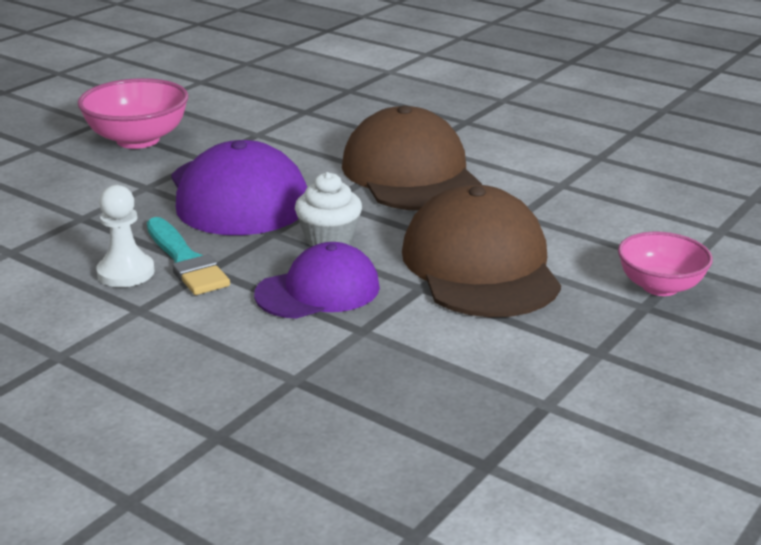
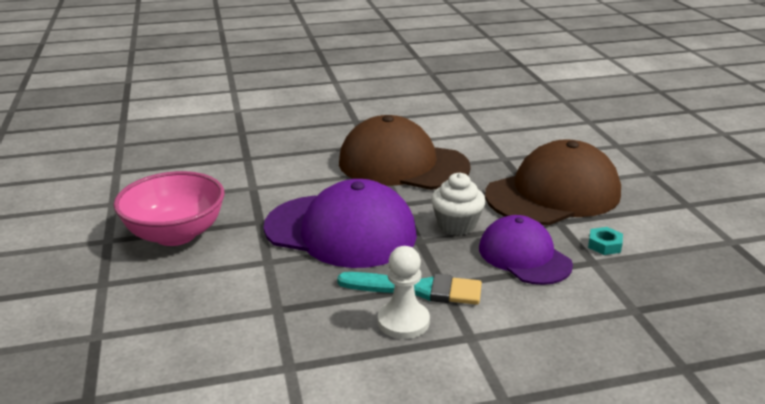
camera: 50 degrees left, 0 degrees up
(318, 290) = (524, 256): purple cap -> purple cap turned 45 degrees counterclockwise
(408, 326) = (604, 245): none -> turquoise nut
(480, 265) = (553, 194): brown cap -> brown cap turned 120 degrees clockwise
(660, 286) = (633, 160): pink bowl -> none

